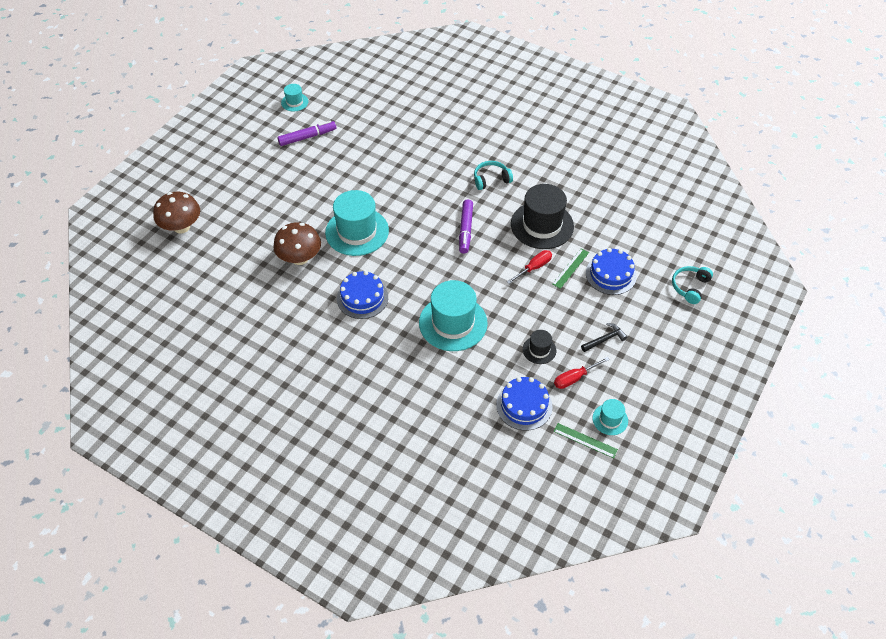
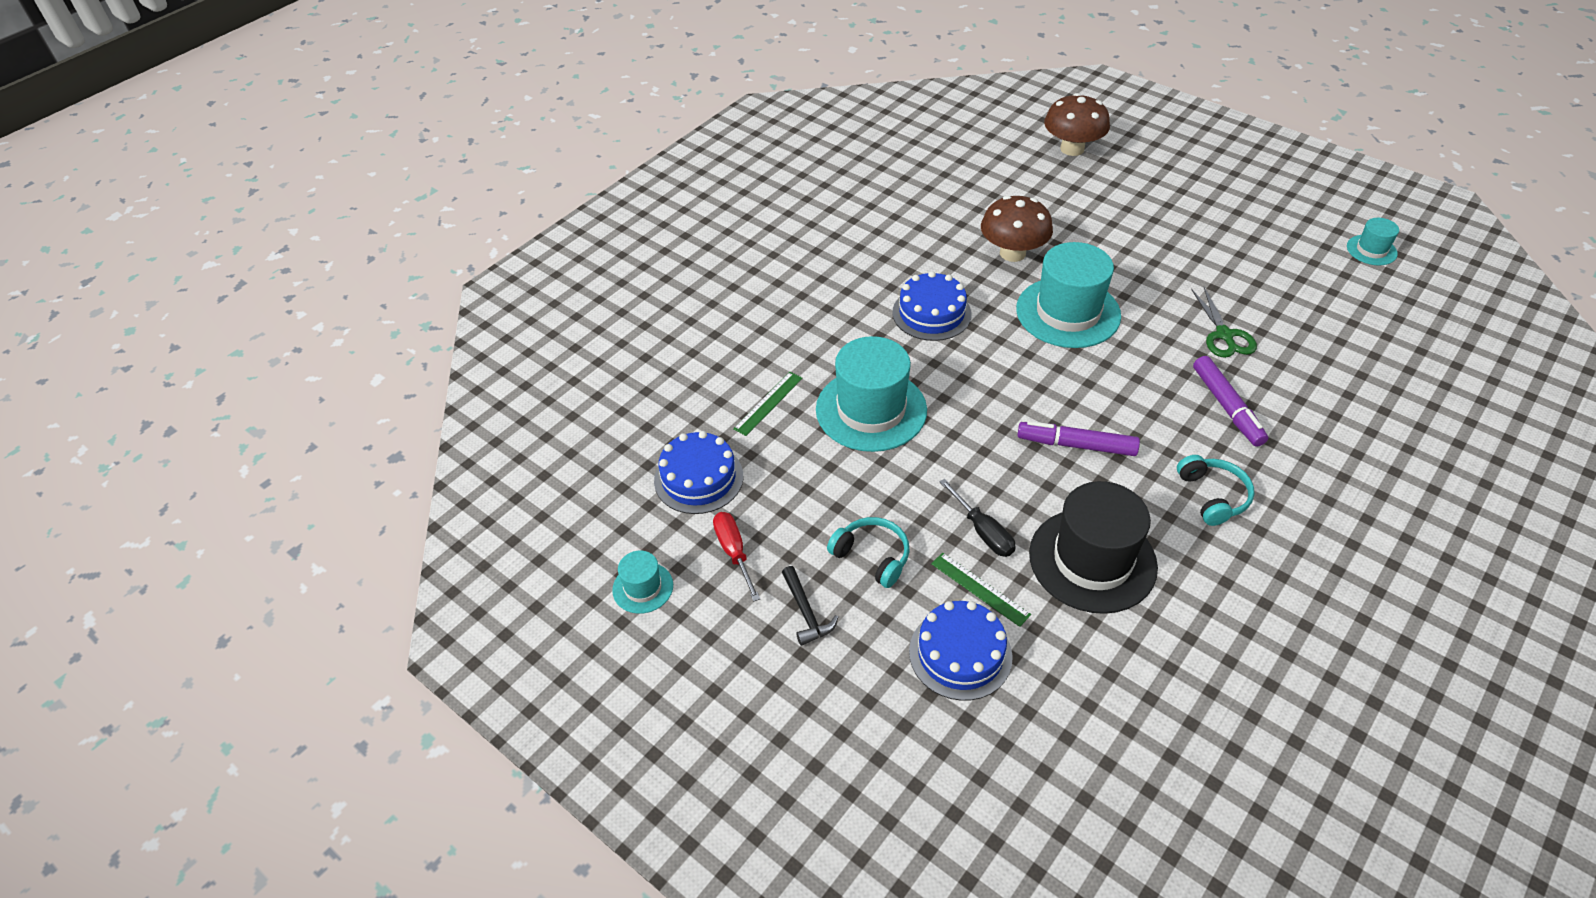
camera: 100 degrees right, 5 degrees down
(307, 137) = (1284, 263): purple marker -> purple marker (1227, 407)
(371, 166) = (1224, 335): none -> green scissors
(533, 268) = (983, 531): red screwdriver -> black screwdriver
(539, 350) = (800, 513): black hat -> none
(585, 440) = (615, 546): green ruler -> green ruler (768, 403)
(690, 287) = (917, 799): turquoise headphones -> turquoise headphones (872, 556)

